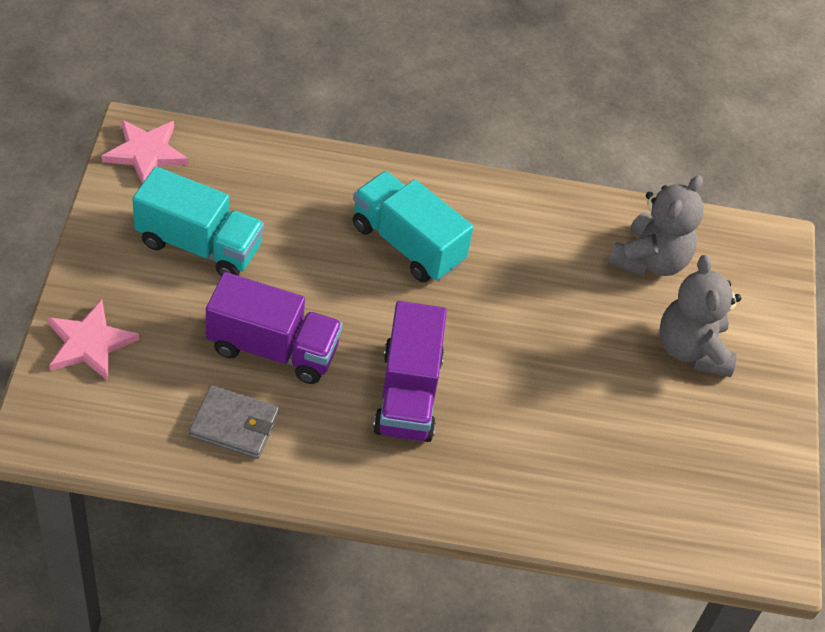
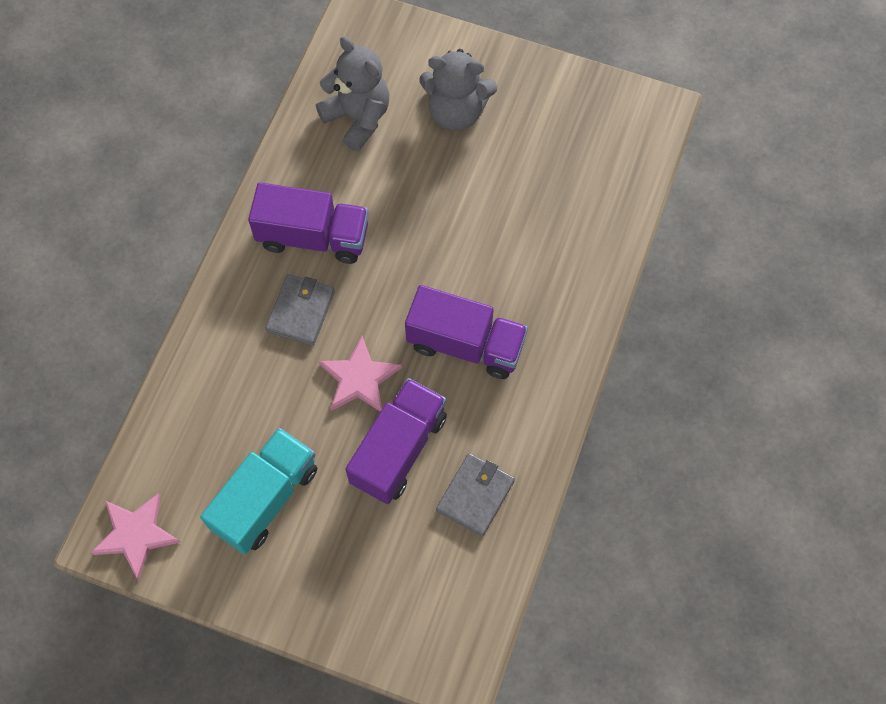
camera: 70 degrees left, 15 degrees up
(89, 343) = (364, 615): pink star -> pink star (359, 378)
(407, 244) = (301, 311): turquoise truck -> grey wallet
(495, 242) = (313, 237): none -> purple truck

